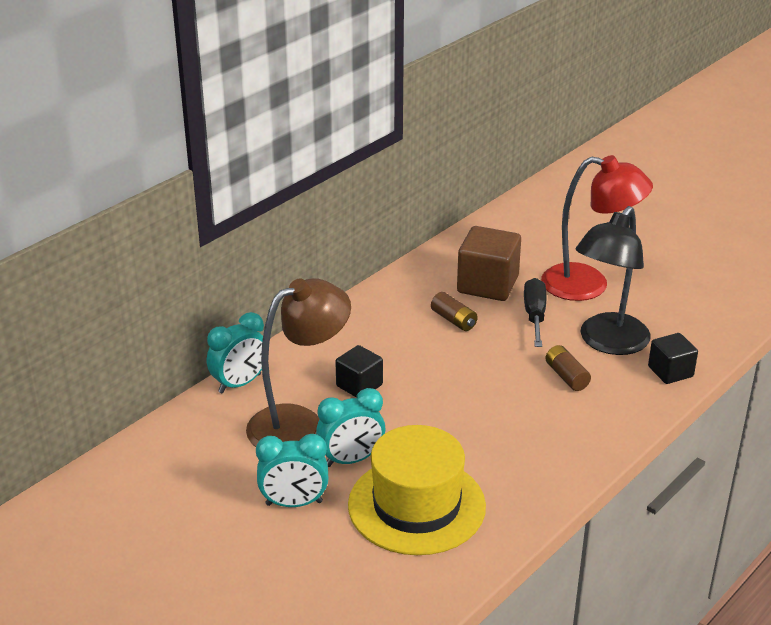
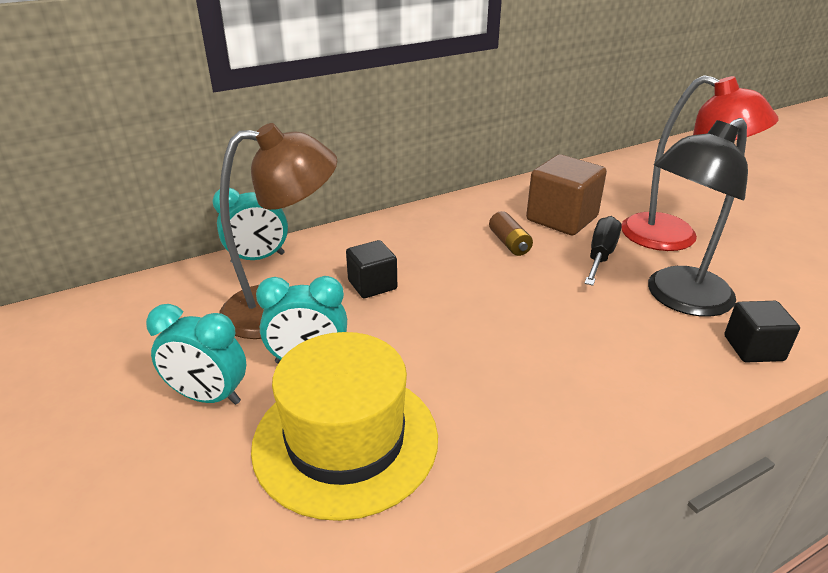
camera: 20 degrees right, 0 degrees up
(566, 376) = (613, 325): brown battery -> none

